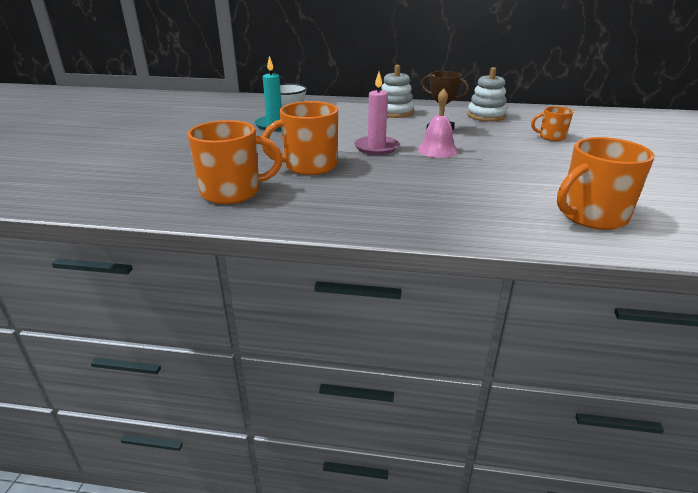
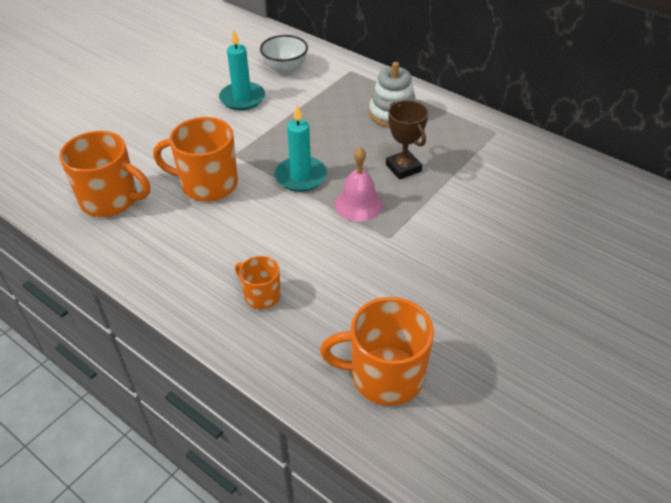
camera: 30 degrees right, 15 degrees up
(376, 147) = (301, 176): pink candle -> turquoise candle
(486, 116) = (494, 157): white stacking toy -> none
(551, 137) = (520, 229): orange mug -> orange mug (261, 295)

